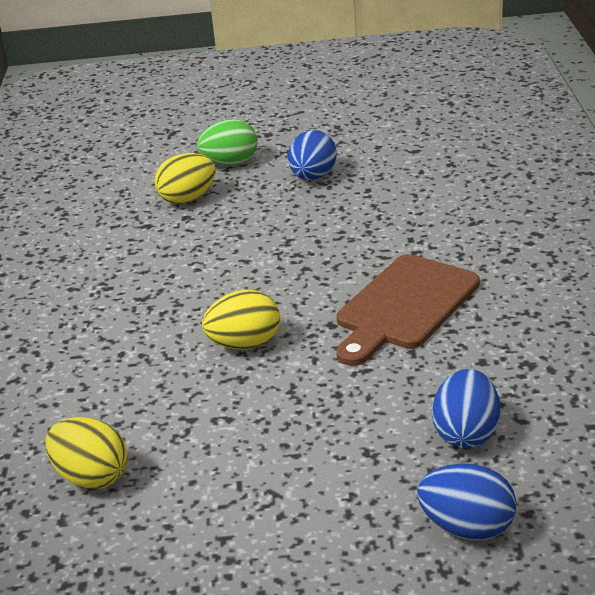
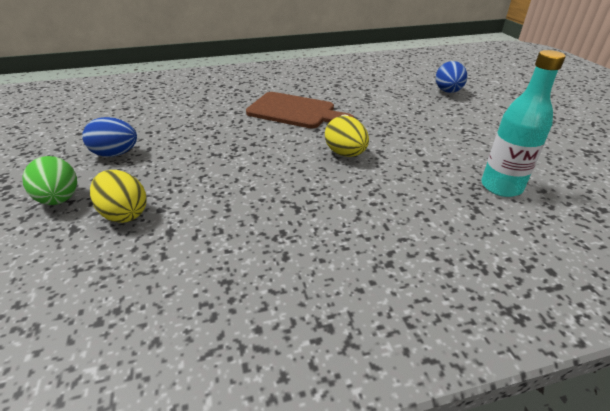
camera: 105 degrees left, 5 degrees up
(92, 477) = (501, 187): yellow egg -> turquoise bottle
(466, 433) = (392, 94): blue egg -> none

